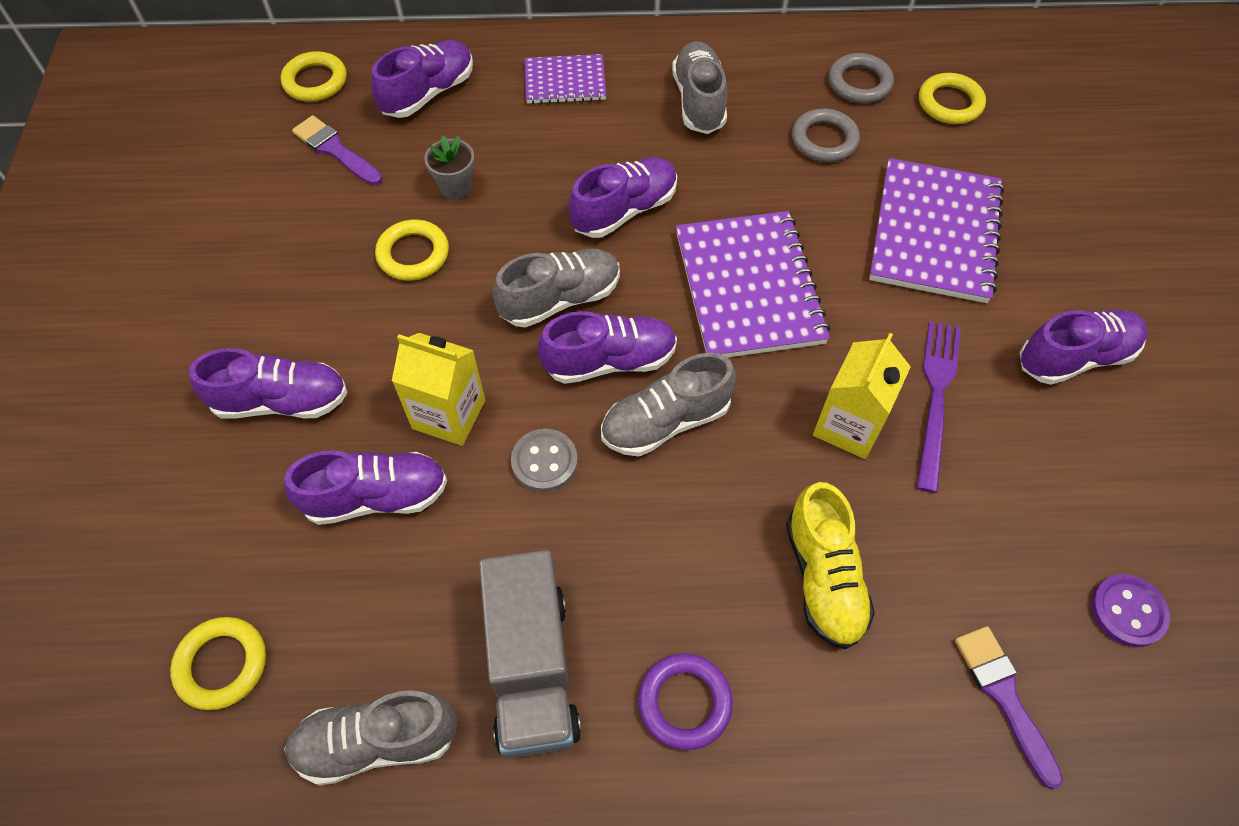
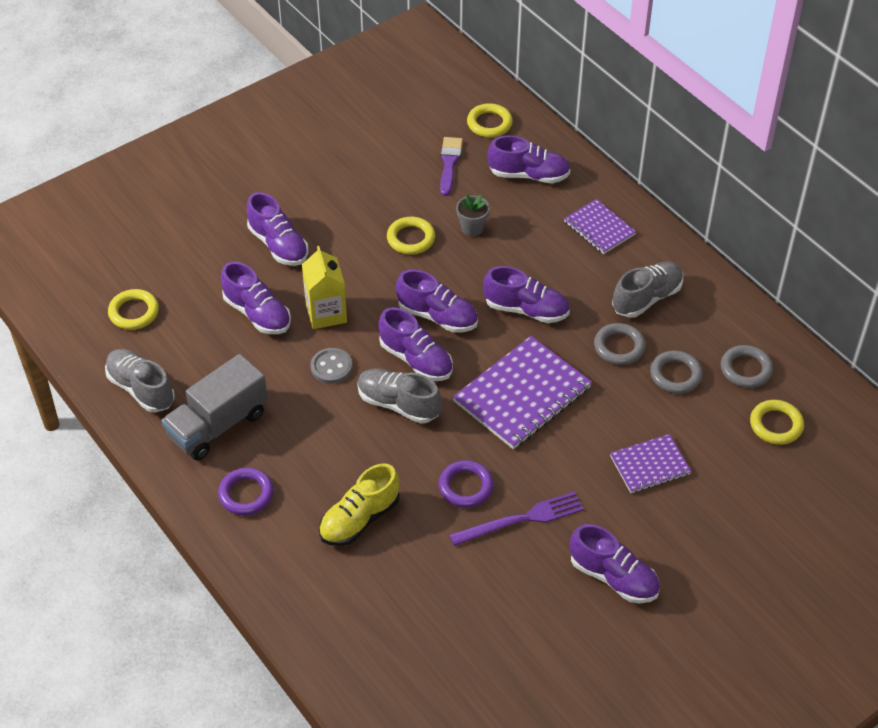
camera: 55 degrees right, 10 degrees down
(560, 299) = (437, 316): grey shoe -> purple shoe
(747, 162) = (619, 347): none -> grey ring
(849, 425) = (466, 487): yellow carton -> purple ring
(934, 233) = (650, 465): purple notebook -> purple notebook, size x0.57
(1004, 696) = (352, 629): purple brush -> none
(1127, 611) = (450, 668): purple button -> none

